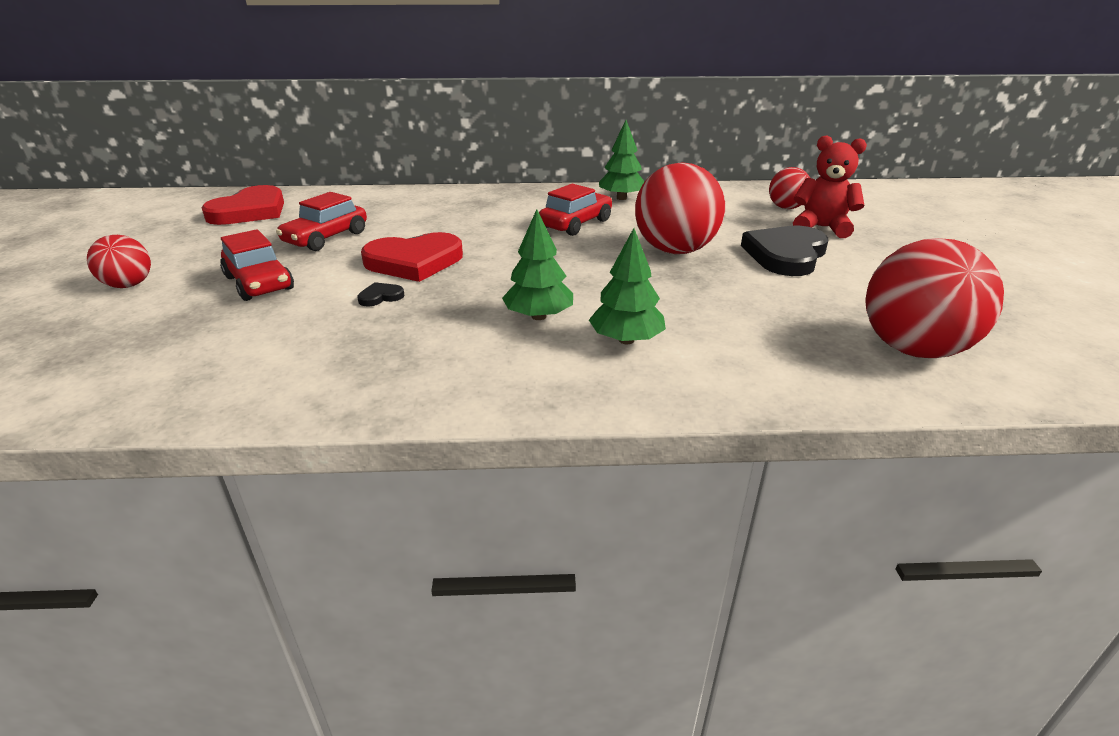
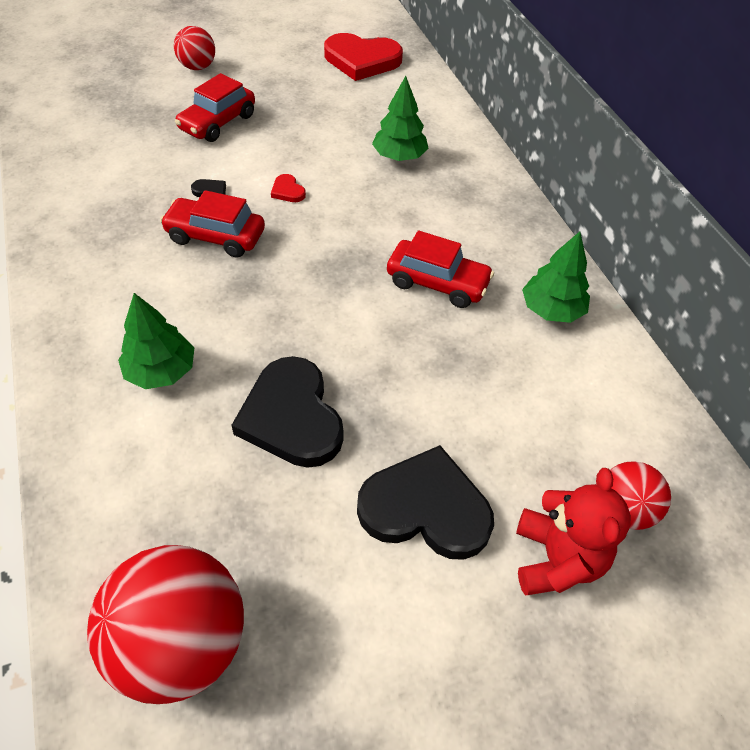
camera: 70 degrees right, 20 degrees up
(326, 238) = (320, 123): red car -> red car (215, 236)
(414, 261) = (287, 191): red heart -> red heart, size x0.41
(538, 316) = (196, 300): green tree -> green tree (399, 156)
(675, 250) = (393, 386): red ball -> none
(696, 288) = (291, 417): none -> black heart

